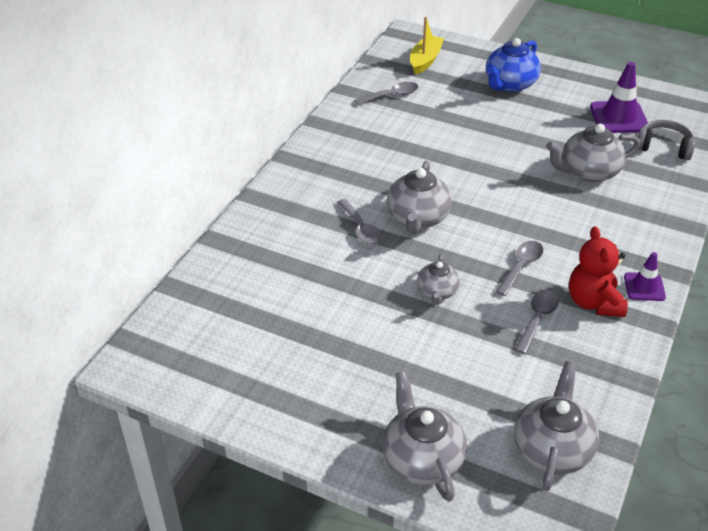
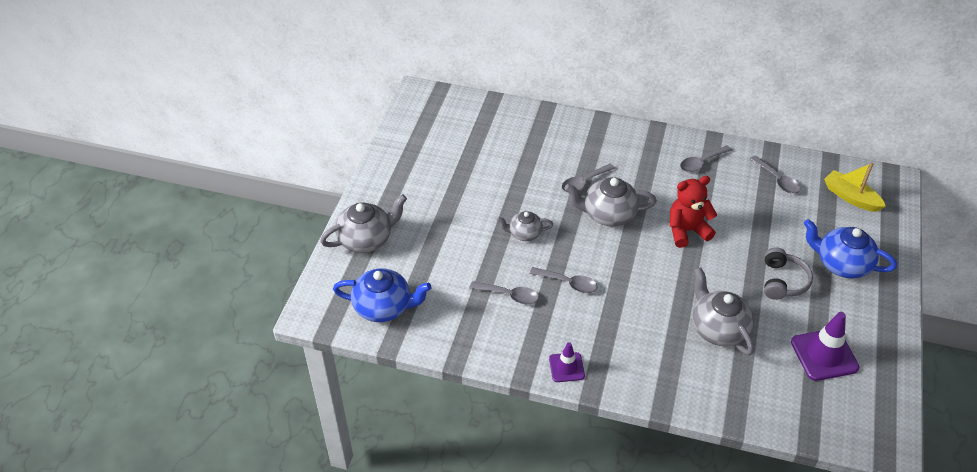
camera: 80 degrees right, 5 degrees up
(353, 137) = (701, 163): none -> grey spoon
(425, 60) = (851, 197): yellow boat -> yellow boat turned 150 degrees counterclockwise
(552, 449) = (383, 307): grey teapot -> blue teapot
(594, 302) = (538, 332): red teddy bear -> red teddy bear (687, 231)
(664, 147) = (786, 392): grey headphones -> grey headphones (783, 281)

